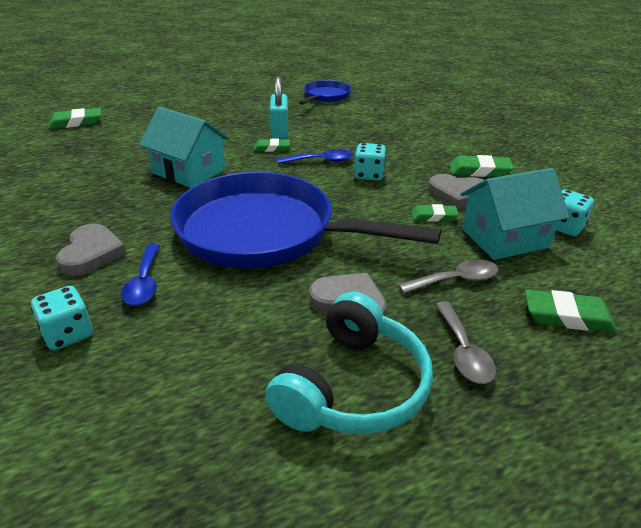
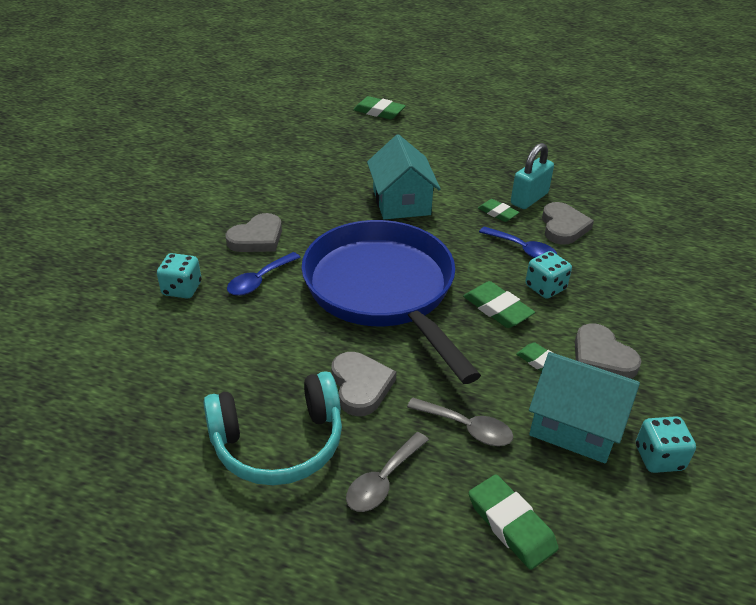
camera: 45 degrees right, 5 degrees up
(325, 96) = (635, 178): blue pan -> none
(325, 138) = (563, 227): none -> grey heart
(479, 171) = (669, 347): green eraser -> green eraser (497, 308)

